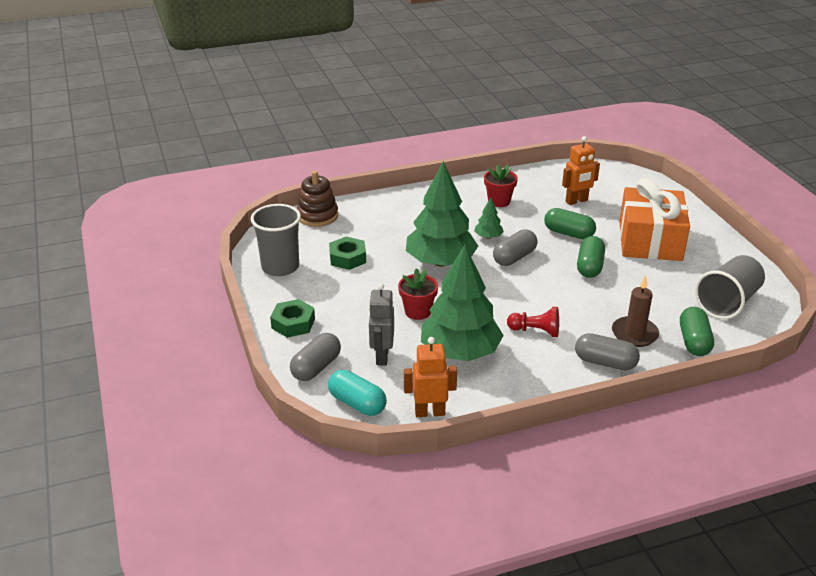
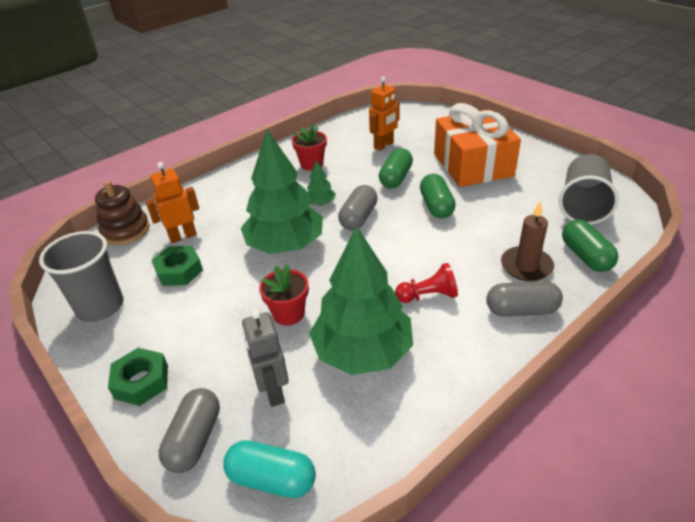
camera: 20 degrees left, 5 degrees up
(429, 412) = (370, 456): orange robot -> orange robot (183, 236)
(568, 233) = (395, 178): green capsule -> green capsule turned 75 degrees counterclockwise

